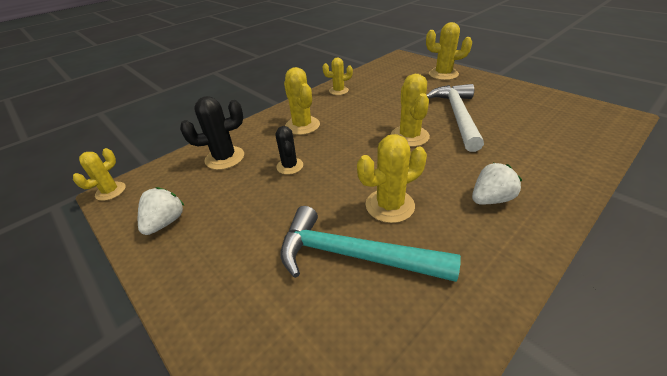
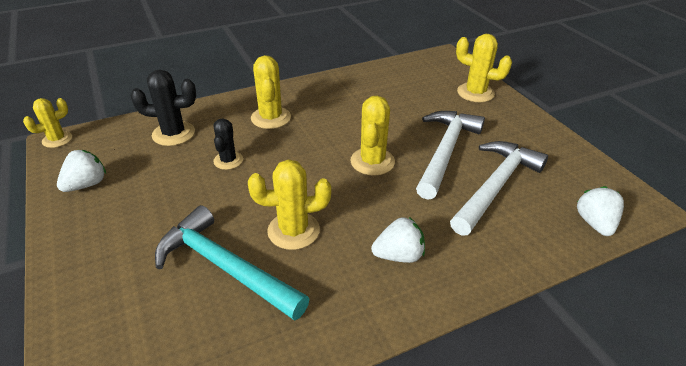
camera: 15 degrees right, 0 degrees up
(338, 91) = (338, 84): yellow cactus -> none
(514, 129) = (495, 186): none -> white hammer
(603, 135) = (594, 223): none -> white strawberry

